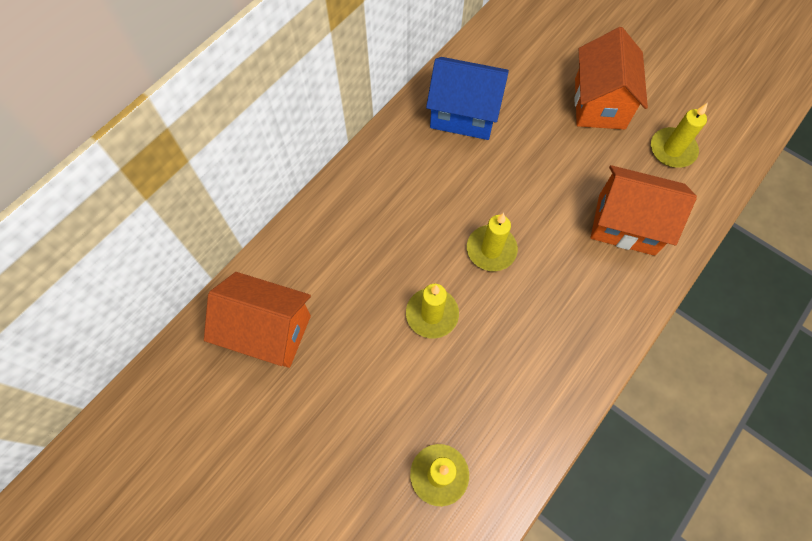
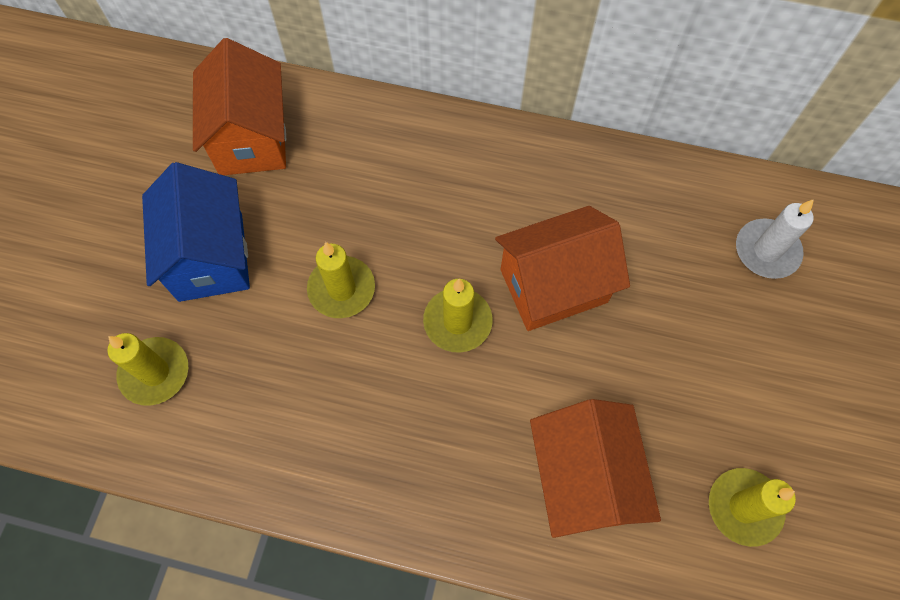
camera: 65 degrees right, 0 degrees up
(464, 114) = (635, 215): blue house -> blue house (211, 257)
(521, 60) = (766, 251): none -> white candle
(599, 103) = (760, 377): orange house -> orange house (553, 286)

